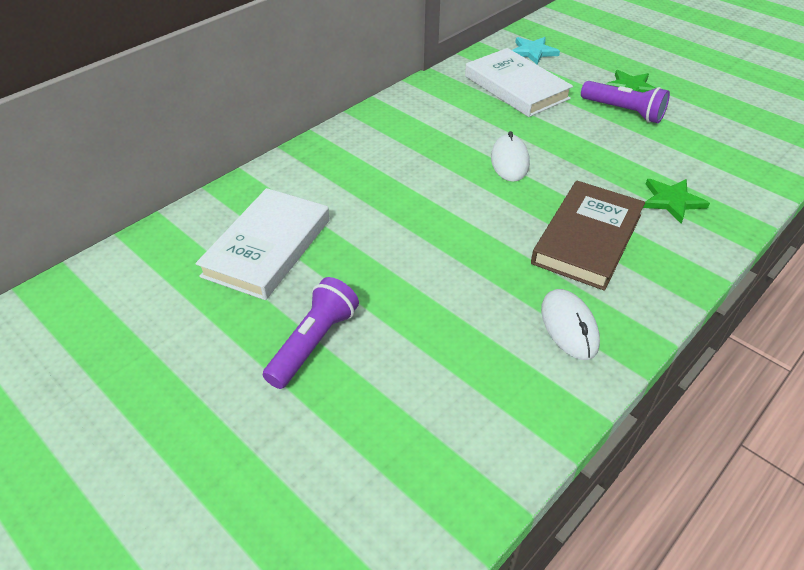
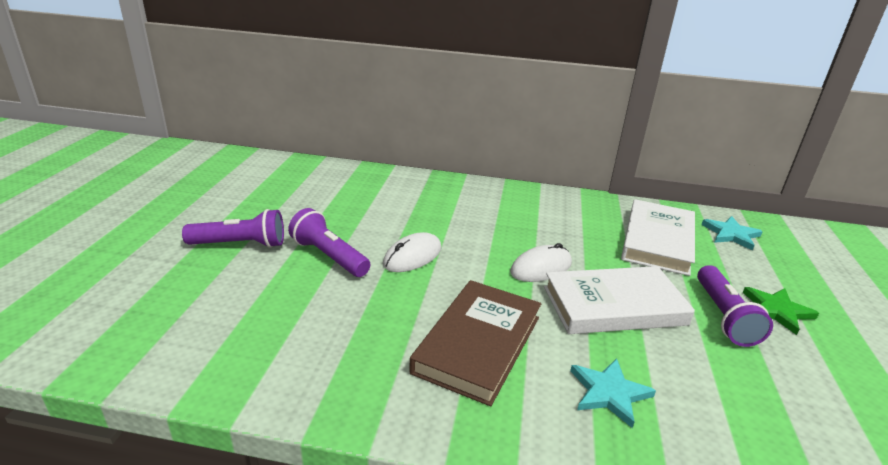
camera: 55 degrees right, 15 degrees down
(267, 247) = (322, 199): white book -> white book (614, 306)
(394, 280) = (329, 256): none -> purple flashlight
(569, 326) = (341, 364): white mouse -> white mouse (412, 256)
(587, 239) = (478, 344): brown book -> brown book turned 60 degrees counterclockwise
(672, 201) = (609, 393): green star -> turquoise star

